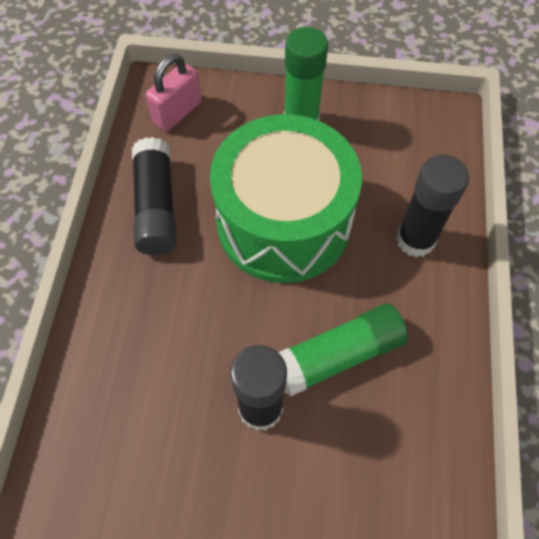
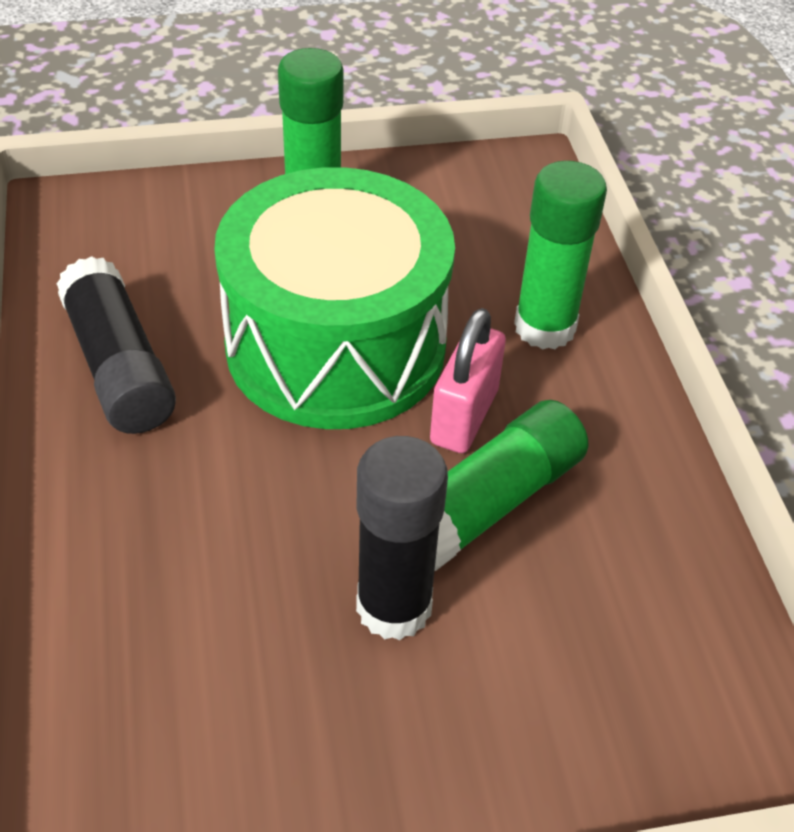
camera: 20 degrees left, 15 degrees down
(177, 112) = (110, 234): pink padlock -> pink padlock (464, 416)
(415, 240) = (545, 327): black glue stick -> green glue stick

